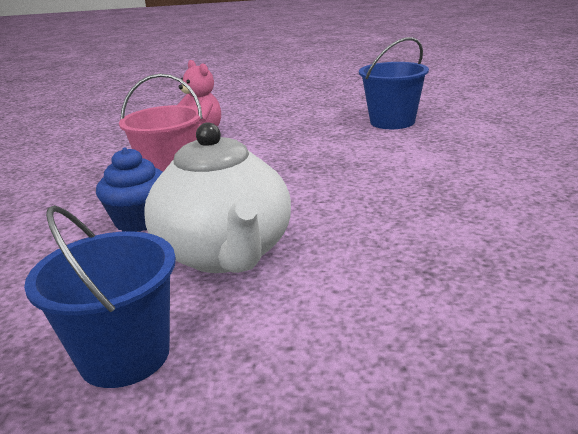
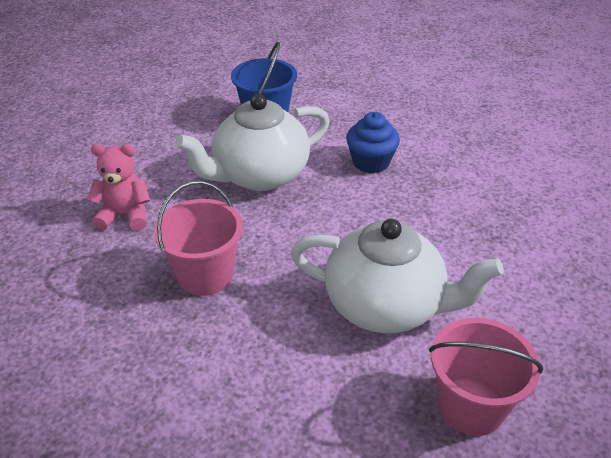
camera: 55 degrees left, 15 degrees up
(124, 355) = (471, 406): blue bucket -> pink bucket
(140, 220) = (275, 328): blue cupcake -> blue cupcake (371, 162)
(317, 147) = (260, 175): none -> white teapot

